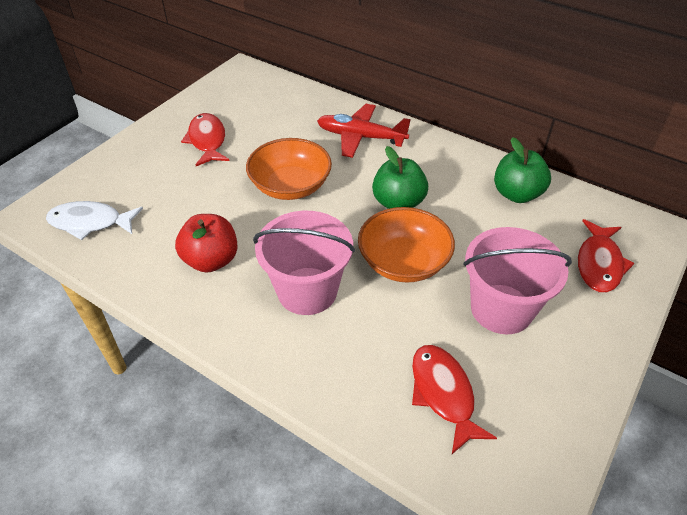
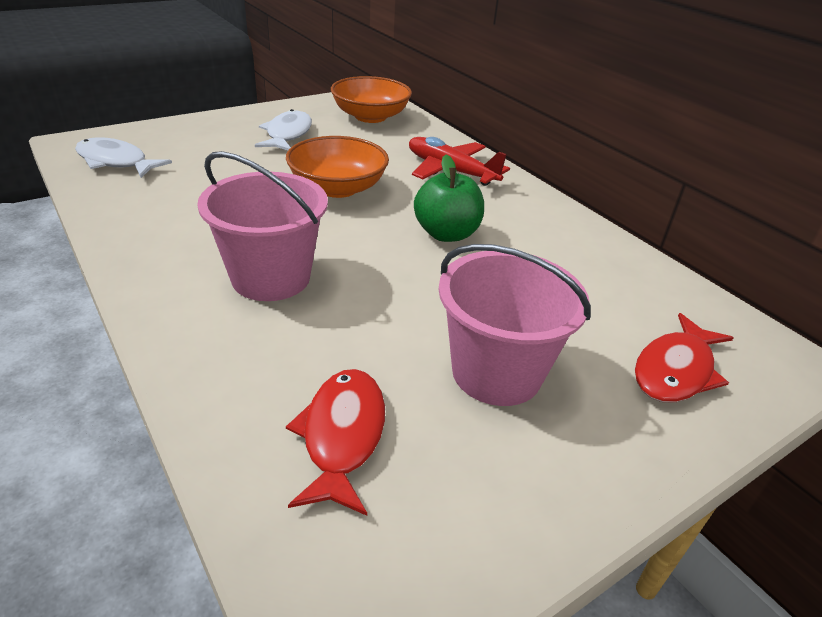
camera: 20 degrees right, 10 degrees down
(207, 140) = (287, 134): red fish -> white fish
(211, 260) = (197, 222): red apple -> none
(403, 262) = (407, 287): orange bowl -> orange bowl (370, 116)
(516, 194) = (605, 267): green apple -> none

